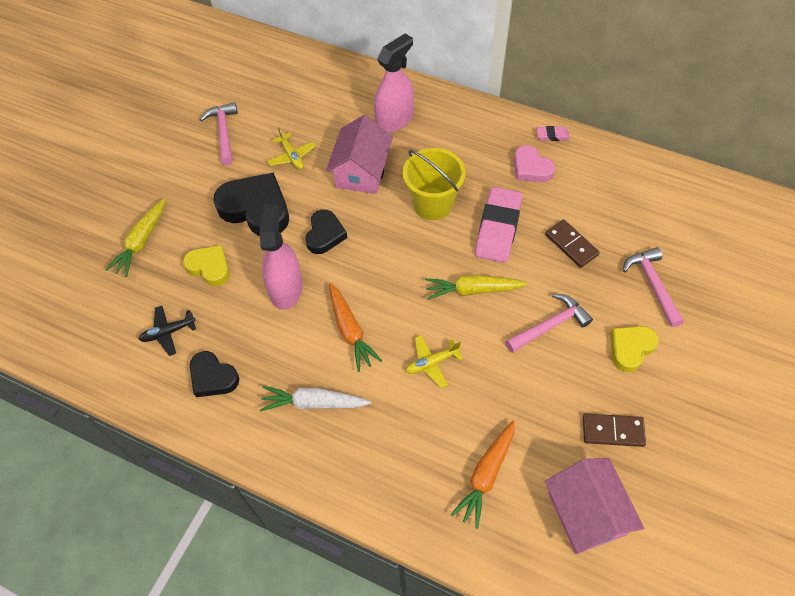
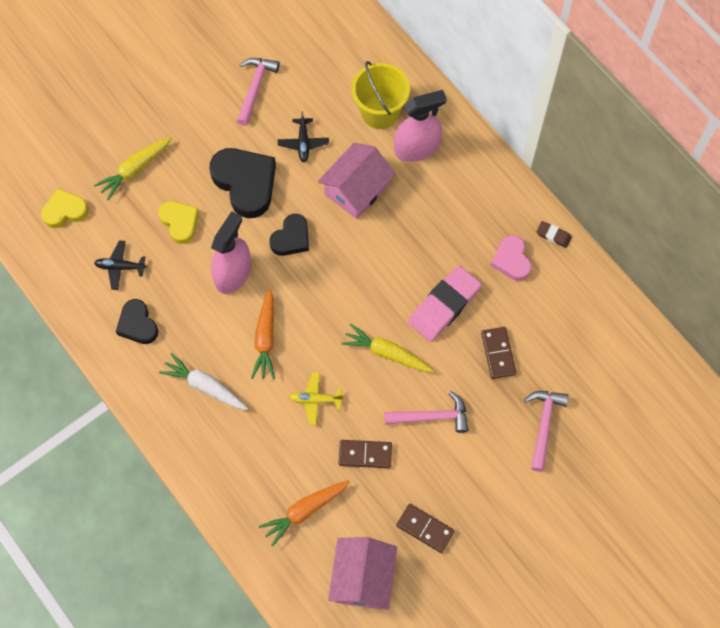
camera: 25 degrees right, 10 degrees up
(292, 156) = (303, 143): yellow plane -> black plane
(432, 204) = (401, 253): yellow bucket -> yellow bucket (379, 112)
(510, 390) = (365, 454): none -> brown domino
(552, 135) = (553, 235): pink eraser -> brown eraser
(630, 348) = (485, 470): yellow heart -> yellow heart (65, 211)

